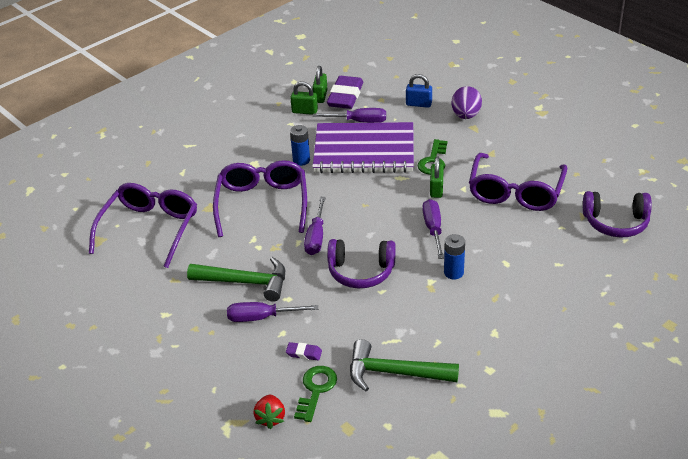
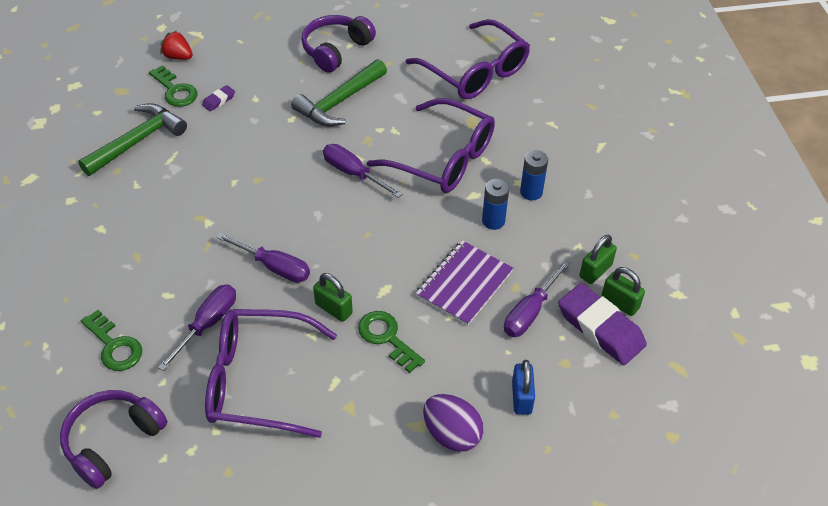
camera: 120 degrees right, 10 degrees up
(262, 317) = (285, 94): purple screwdriver -> purple screwdriver (207, 324)
(361, 271) = (273, 180): purple headphones -> purple headphones (336, 50)
(364, 151) = (464, 284): purple notebook -> purple notebook, size x0.60
(418, 104) = (521, 397): blue padlock -> blue padlock turned 45 degrees counterclockwise
(453, 272) = (200, 245): blue battery -> blue battery (531, 192)
(515, 192) = (258, 380): purple glasses -> purple glasses turned 45 degrees counterclockwise
(565, 262) = (114, 346): none -> green key

